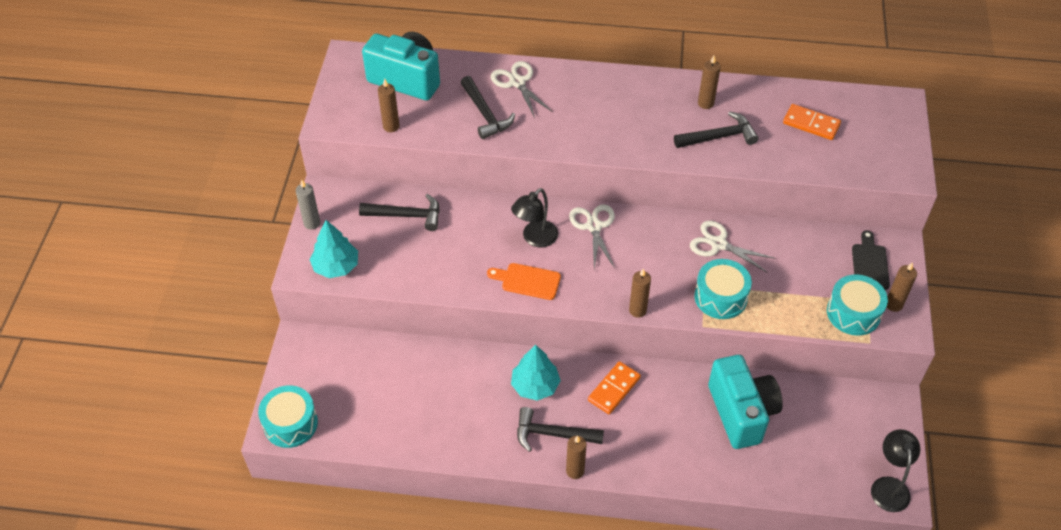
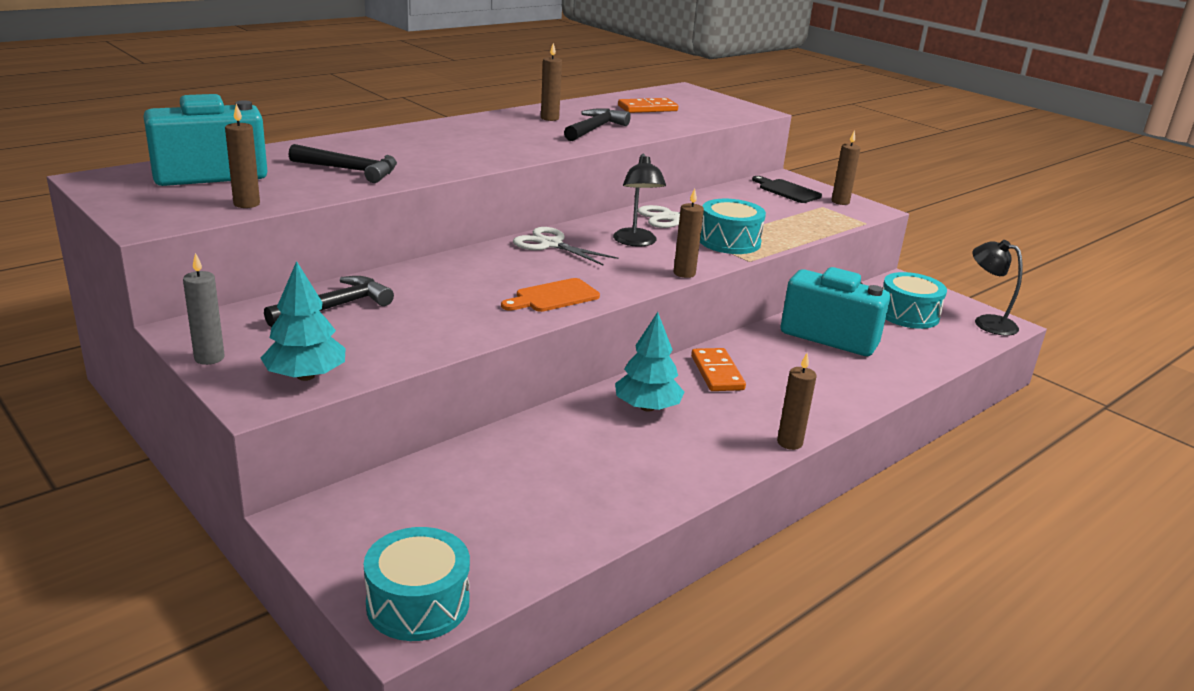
camera: 50 degrees left, 25 degrees down
(517, 82) = (350, 147): white scissors -> none
(535, 238) = (509, 270): black lamp -> black lamp (636, 242)
(553, 434) = (724, 430): black hammer -> none
(853, 313) = (827, 214): turquoise drum -> turquoise drum (908, 314)

